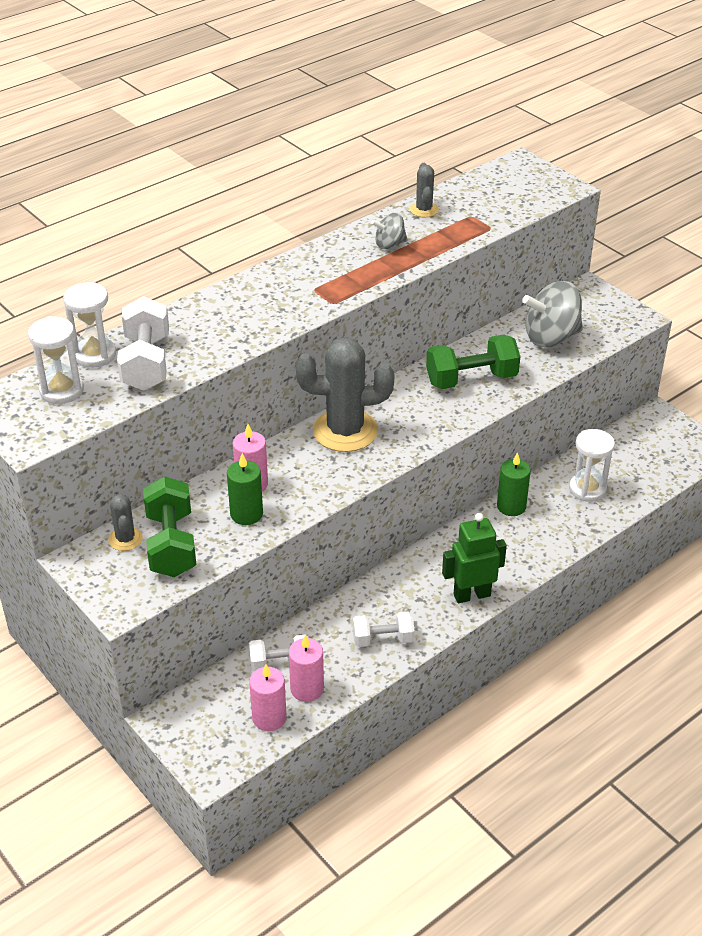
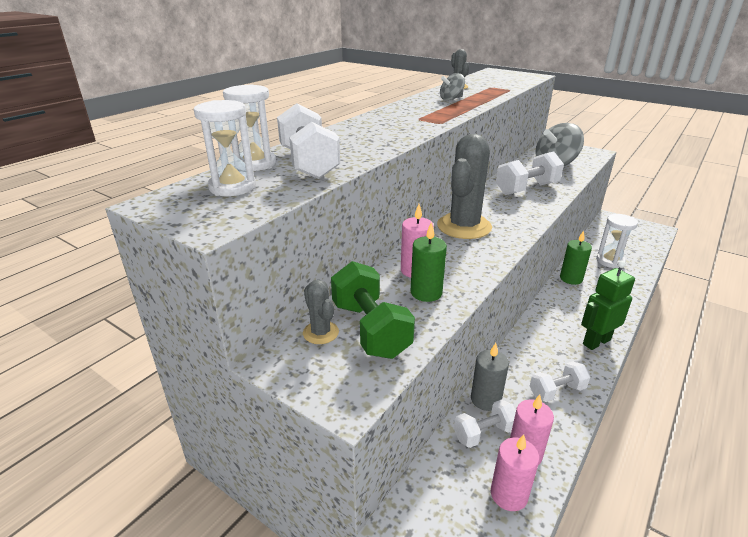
camera: 15 degrees left, 10 degrees down
(303, 632) = (485, 399): none -> grey candle
(345, 431) = (464, 226): grey cactus -> grey cactus turned 45 degrees counterclockwise
(471, 379) = (527, 189): green dumbbell -> white dumbbell

